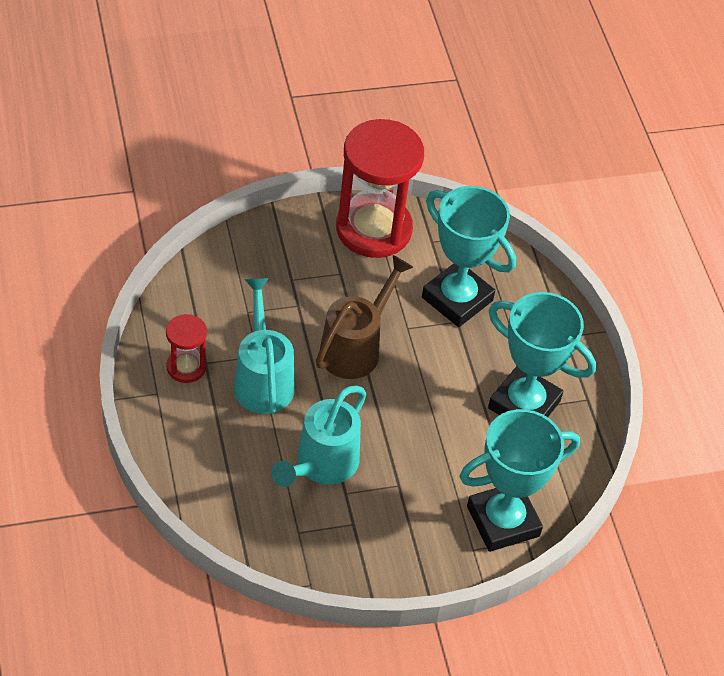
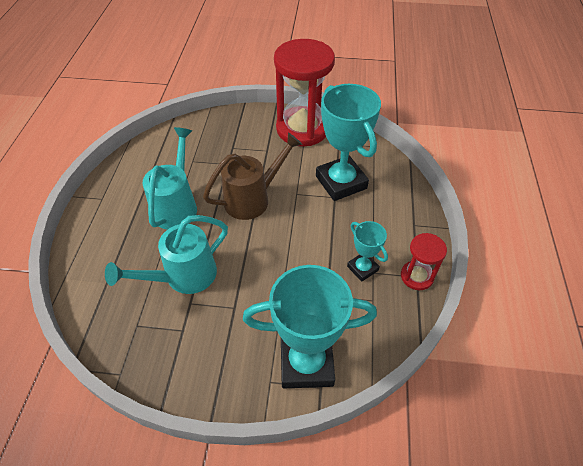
camera: 25 degrees right, 0 degrees up
(186, 367) = (131, 186): red hourglass -> red hourglass (417, 276)
(524, 404) = (362, 268): turquoise trophy -> turquoise trophy, size x0.51

